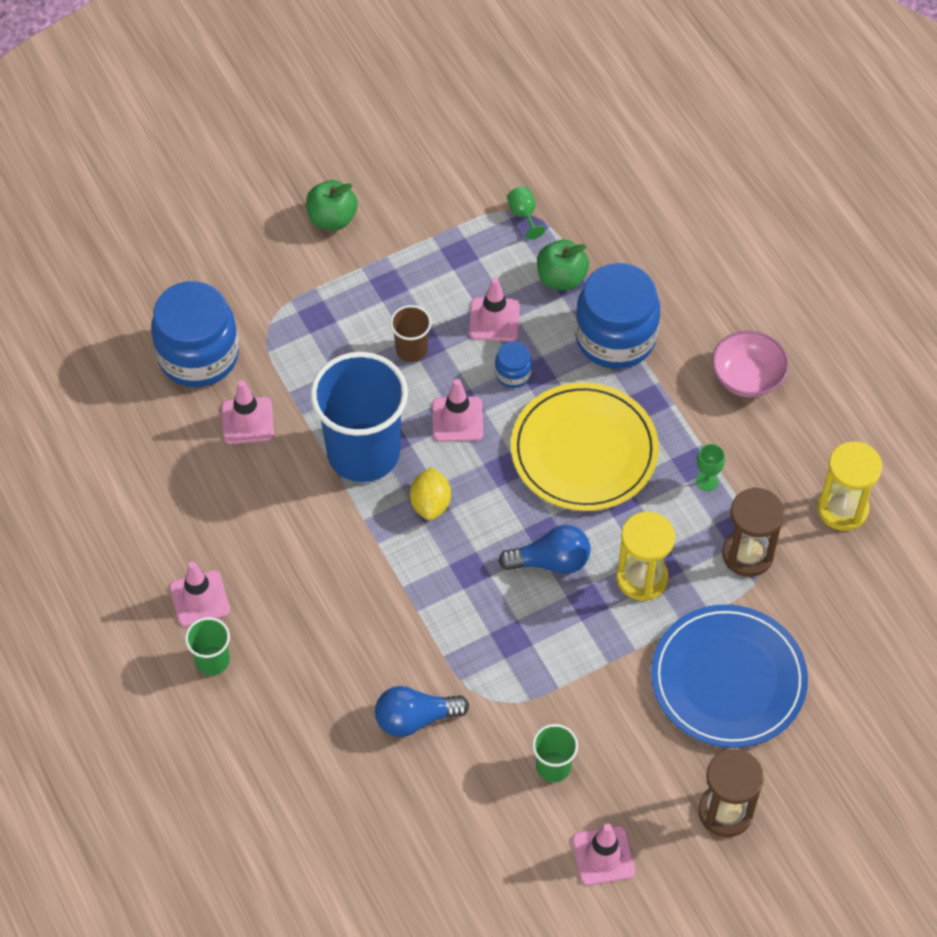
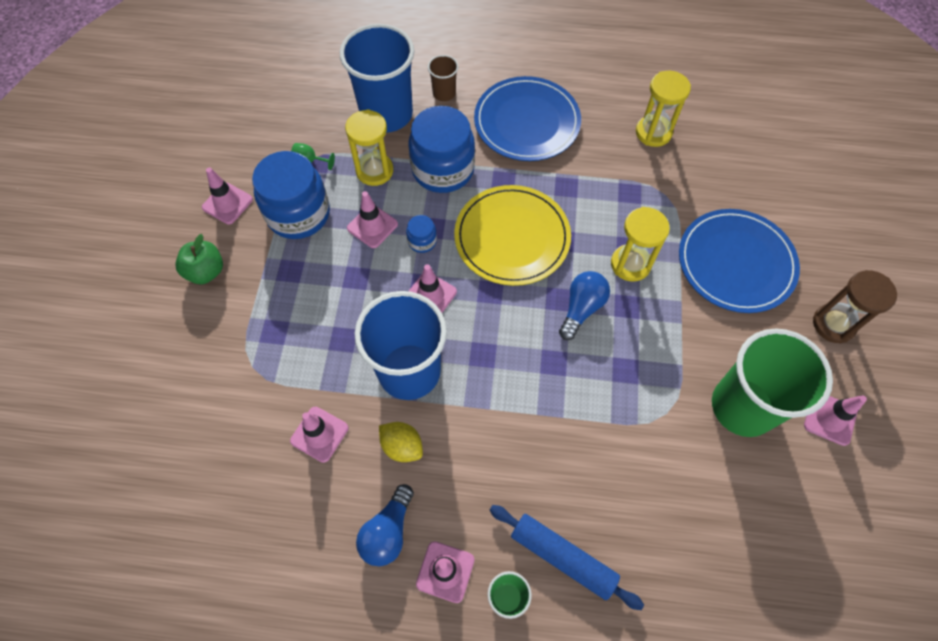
camera: 55 degrees left, 5 degrees up
(198, 355) = (234, 434): blue jar -> blue jar (298, 214)
(280, 685) = (562, 557): none -> blue rolling pin
(411, 349) = (353, 289): brown cup -> brown cup (444, 93)
(415, 718) = (650, 475): blue light bulb -> blue light bulb (388, 532)
(417, 182) = (227, 203): none -> pink traffic cone
(430, 504) = (483, 354): yellow lemon -> yellow lemon (402, 446)
(553, 766) = (742, 406): green cup -> green cup, size x2.24
(561, 278) = (374, 171): green apple -> yellow hourglass
(642, 241) = (386, 114): none -> blue cup
(706, 481) = (584, 186): green goblet -> none
(747, 377) = (527, 122): pink bowl -> blue plate
(747, 554) = (652, 198): brown hourglass -> none

